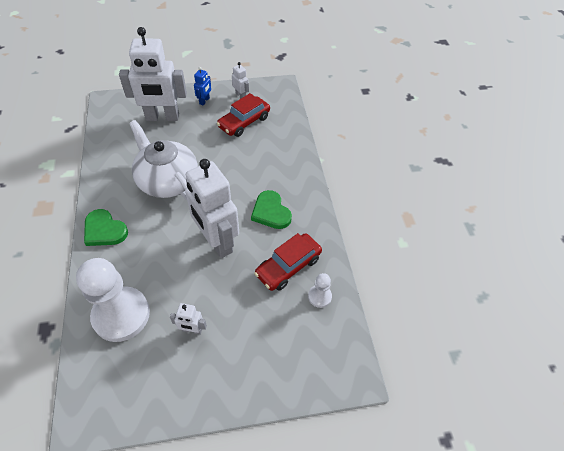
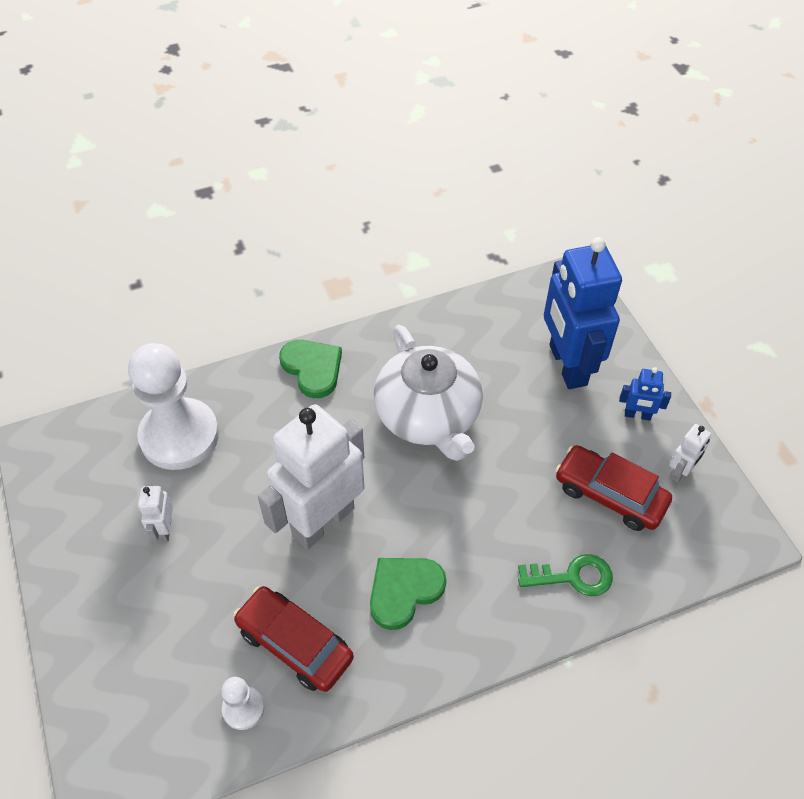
camera: 80 degrees right, 0 degrees up
(104, 230) = (312, 368): green heart -> green heart turned 120 degrees clockwise
(162, 117) = (567, 365): white robot -> blue robot
(167, 180) = (428, 416): white teapot -> white teapot turned 120 degrees clockwise
(282, 146) = (573, 576): none -> green key

